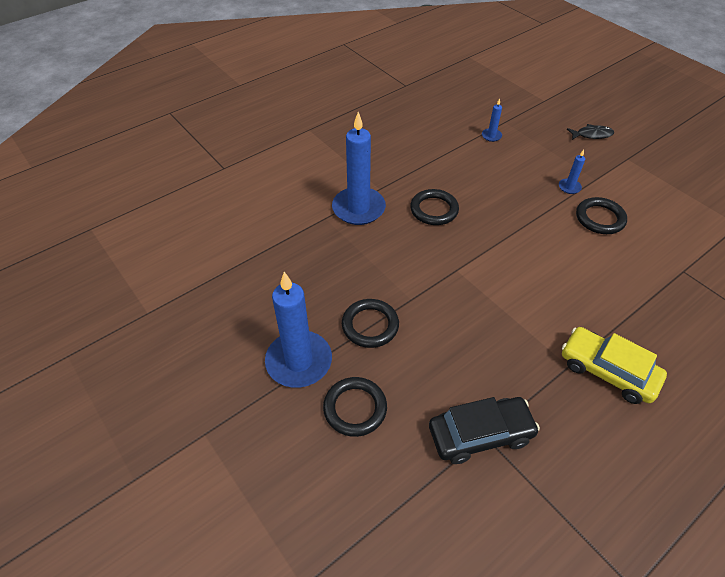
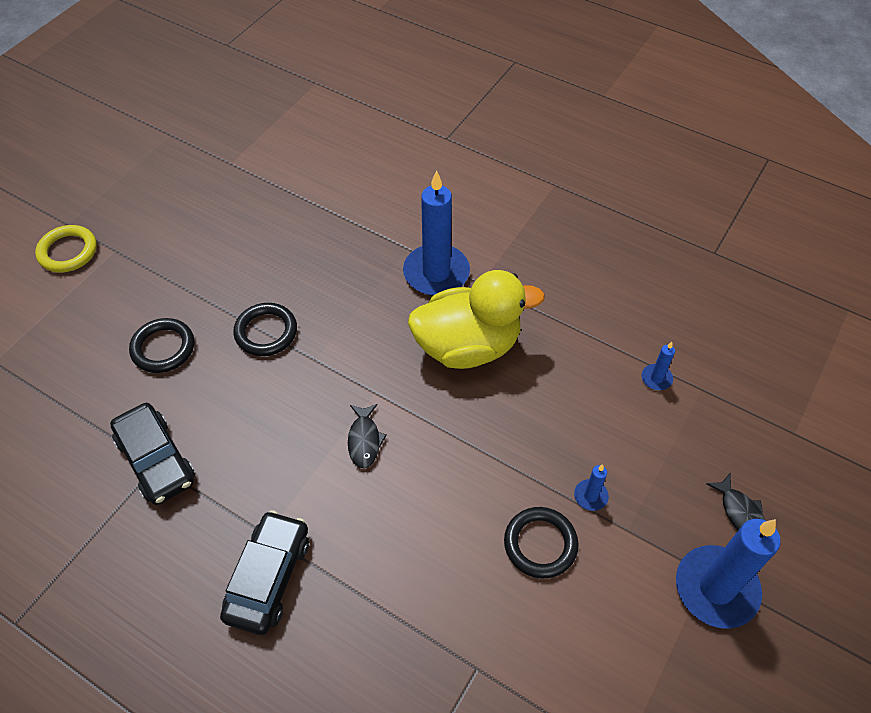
camera: 70 degrees right, 5 degrees up
(178, 483) = (68, 252): none -> yellow ring
(299, 361) = (205, 289): blue candle -> blue candle (716, 588)
(434, 210) = (467, 346): black ring -> yellow duck
(498, 286) = (364, 440): none -> black fish
(607, 371) = (268, 577): yellow car -> black car

